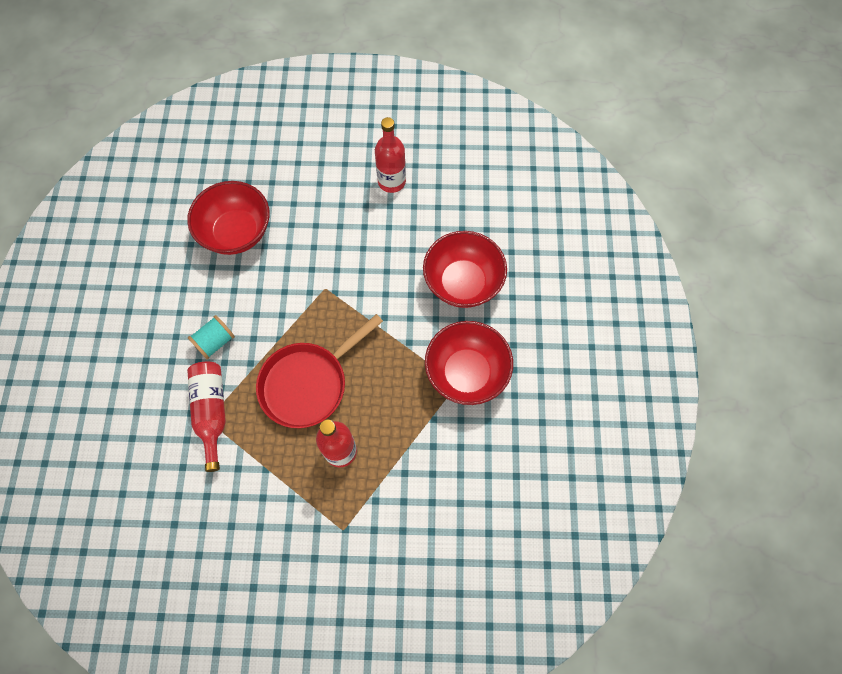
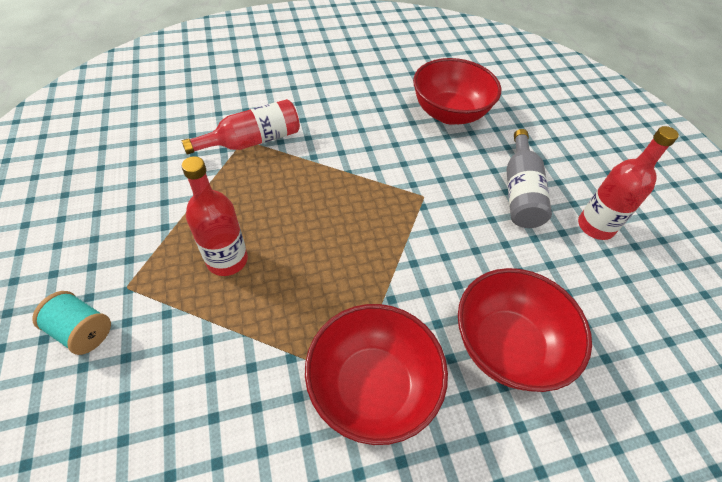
camera: 70 degrees right, 15 degrees down
(215, 342) = (327, 126): turquoise spool -> turquoise spool (82, 331)
(308, 383) = (304, 209): red pan -> none
(344, 216) = (520, 192): none -> grey bottle

